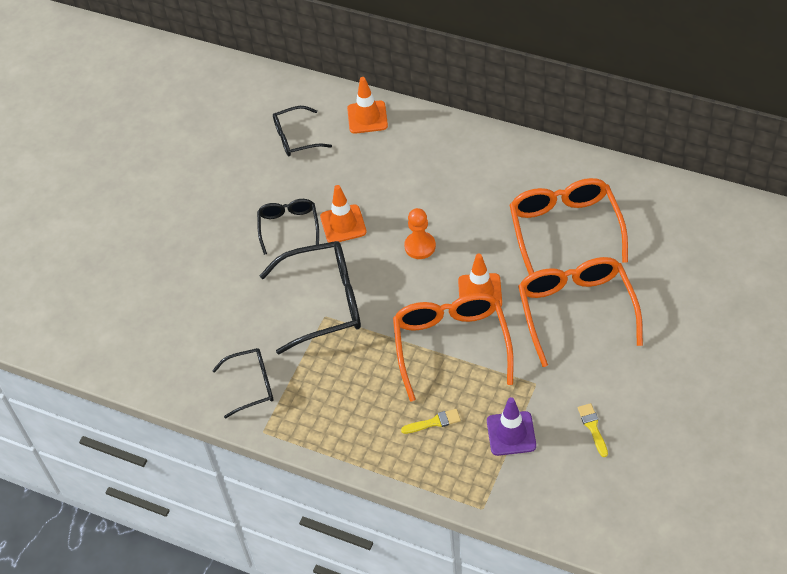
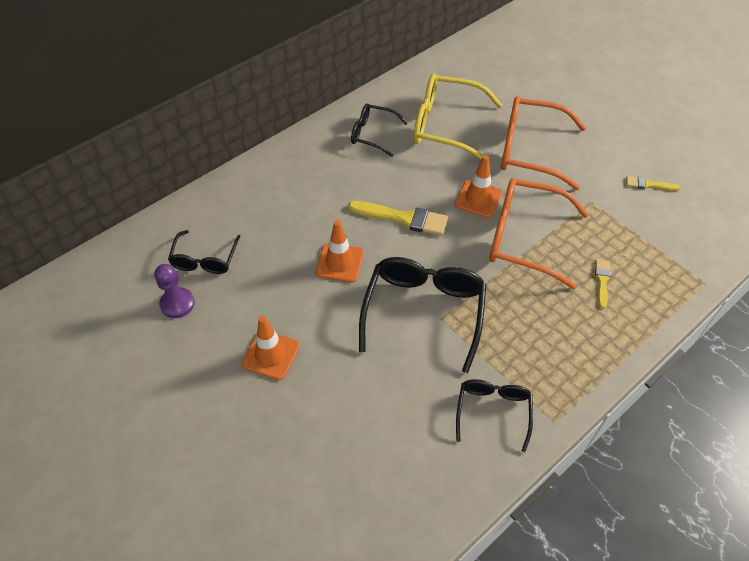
camera: 70 degrees left, 0 degrees up
(245, 144) = (177, 304): none -> purple pawn
(289, 226) = (312, 306): black glasses -> black glasses (372, 134)
(367, 117) = (226, 198): orange traffic cone -> orange traffic cone (271, 355)
(420, 246) = (403, 218): orange pawn -> yellow brush
(511, 433) = (635, 235): purple traffic cone -> none
(565, 229) = (445, 126): orange glasses -> yellow glasses

